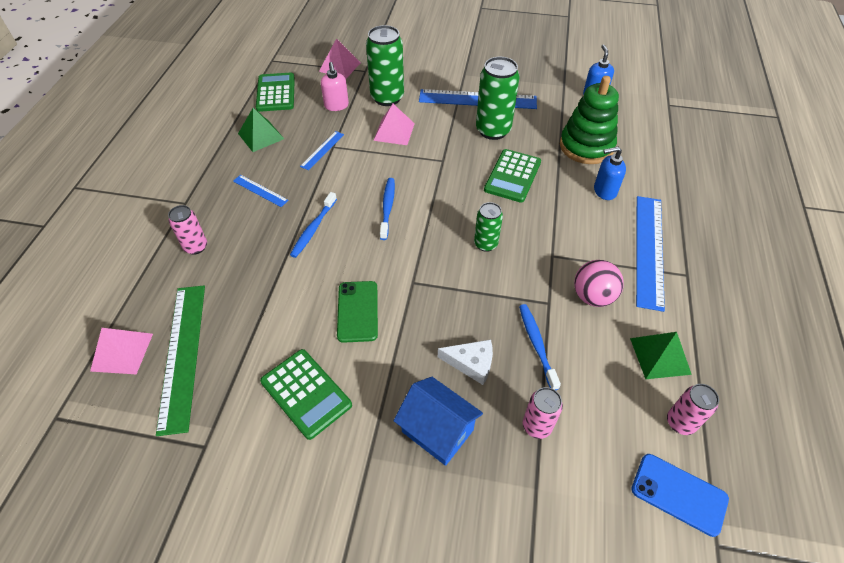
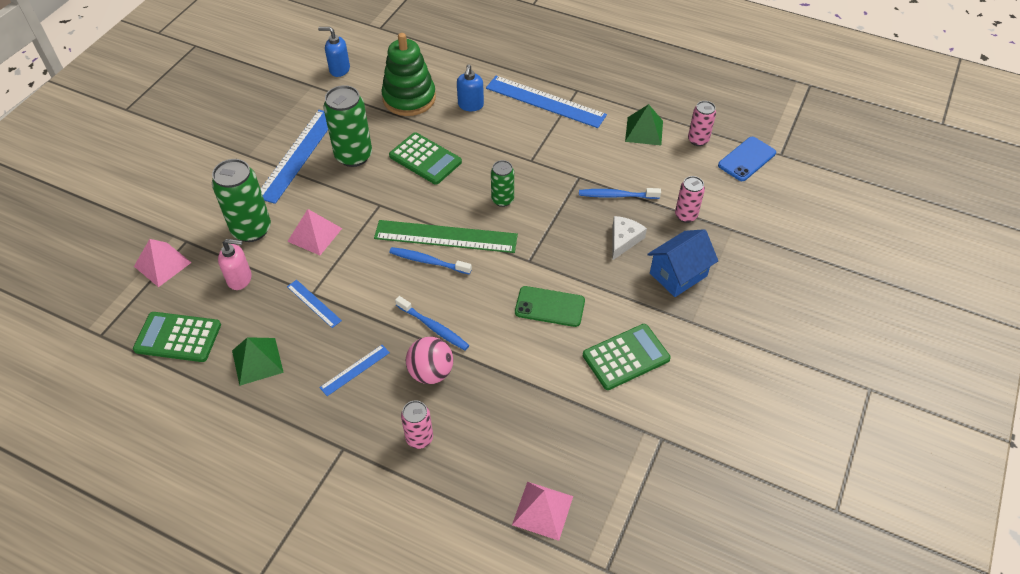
camera: 75 degrees left, 0 degrees up
(183, 354) = (560, 453): green ruler -> green ruler (446, 236)
(593, 296) = (581, 149): pink ball -> pink ball (431, 372)

